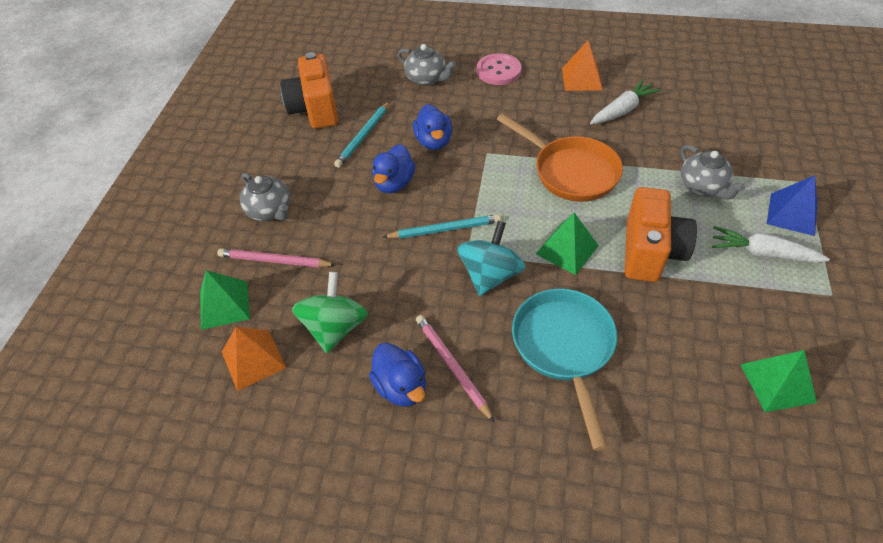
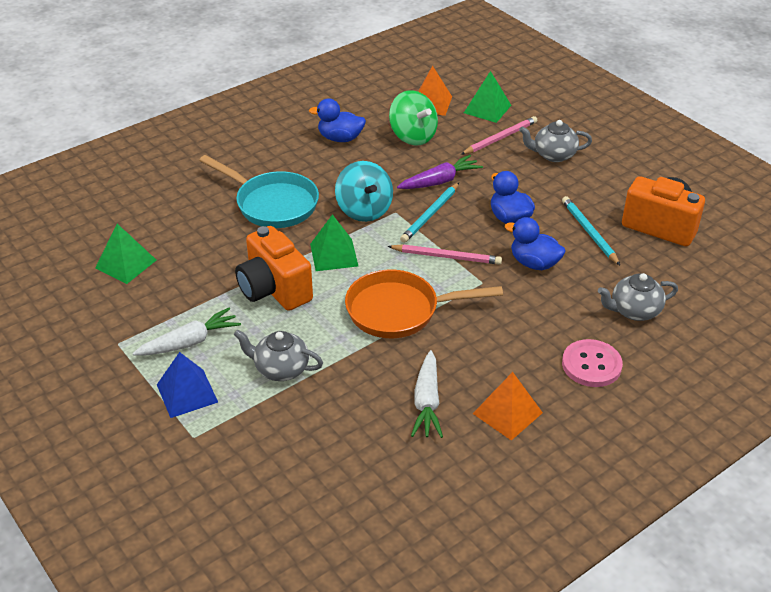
camera: 130 degrees right, 10 degrees down
(390, 255) = (440, 181): none -> purple carrot
(452, 367) = (325, 160): pink pencil -> pink pencil (446, 256)

